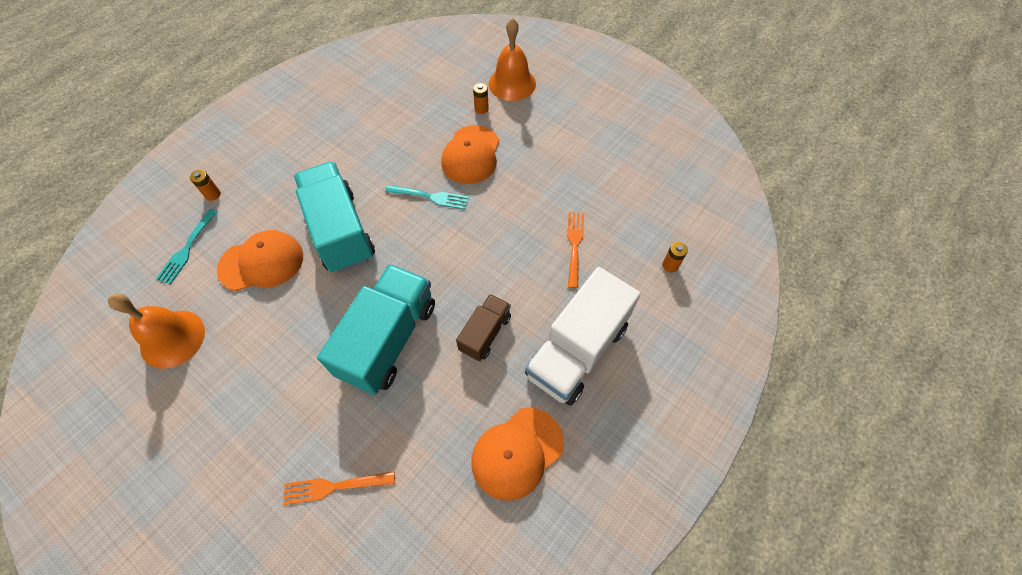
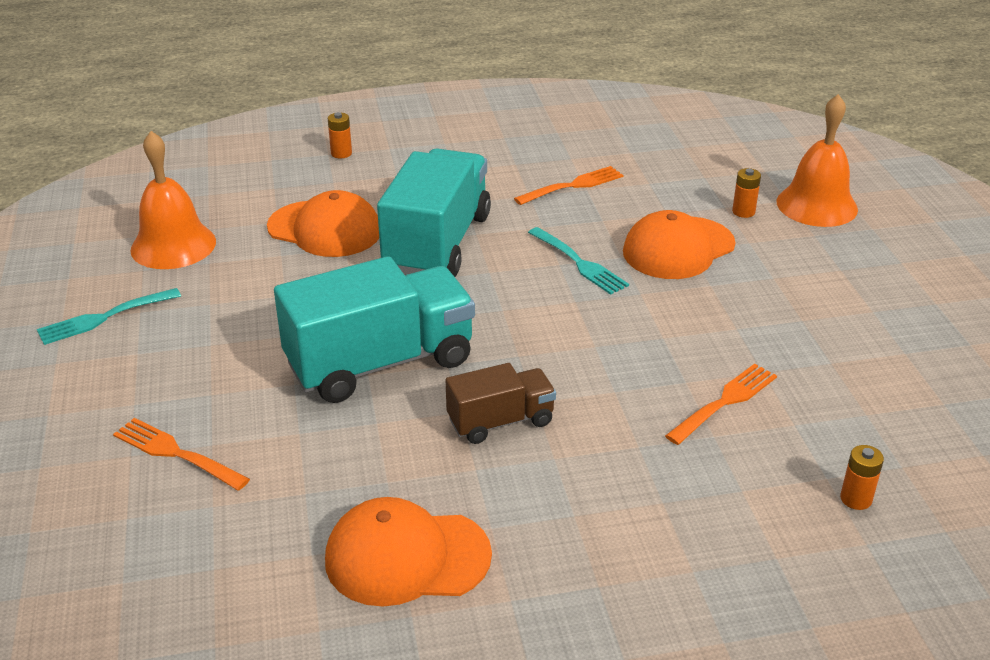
camera: 40 degrees right, 25 degrees down
(187, 249) = (267, 184): turquoise fork -> turquoise fork (104, 317)
(378, 140) = (573, 186): none -> orange fork
(577, 350) = (604, 507): white truck -> none

